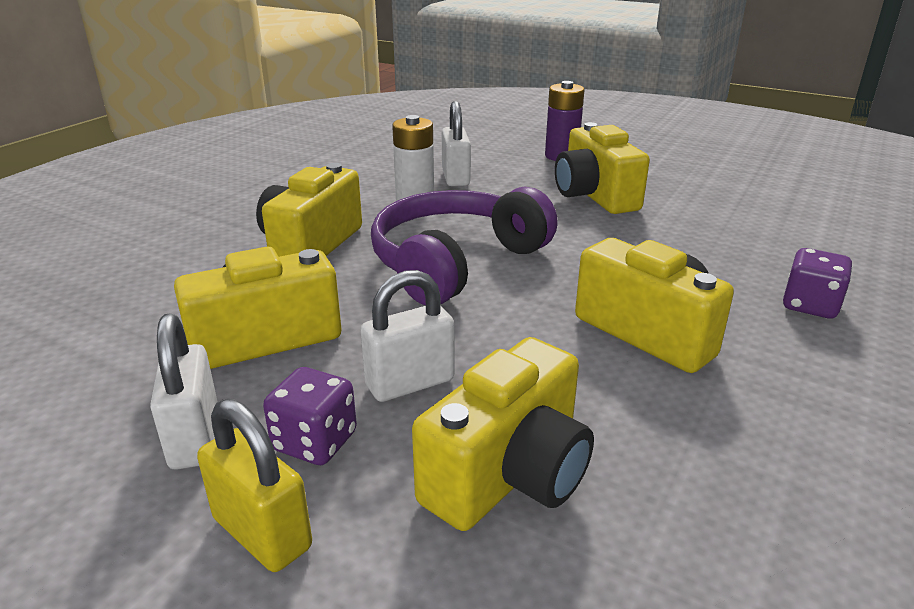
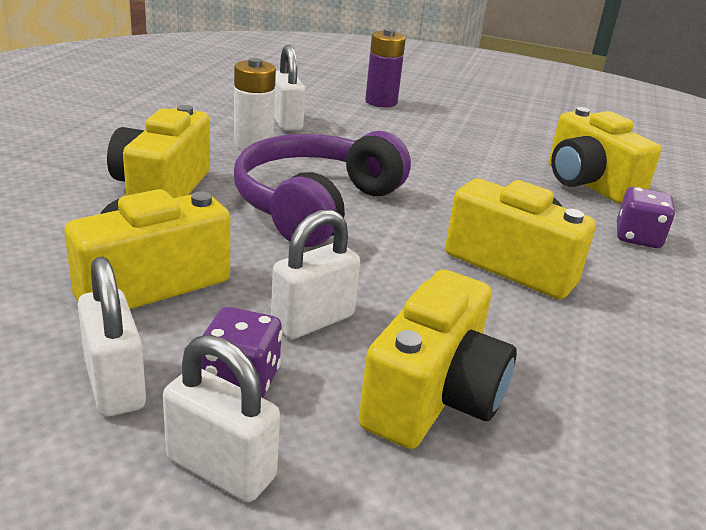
camera: 15 degrees left, 0 degrees up
(262, 533) = (221, 468): yellow padlock -> white padlock
(594, 196) = (424, 141): yellow camera -> yellow camera (588, 184)

